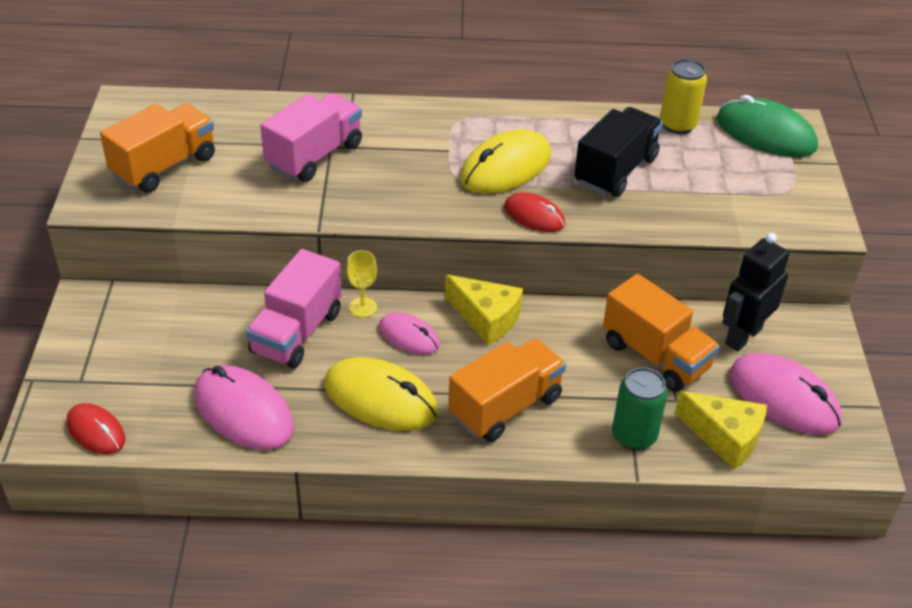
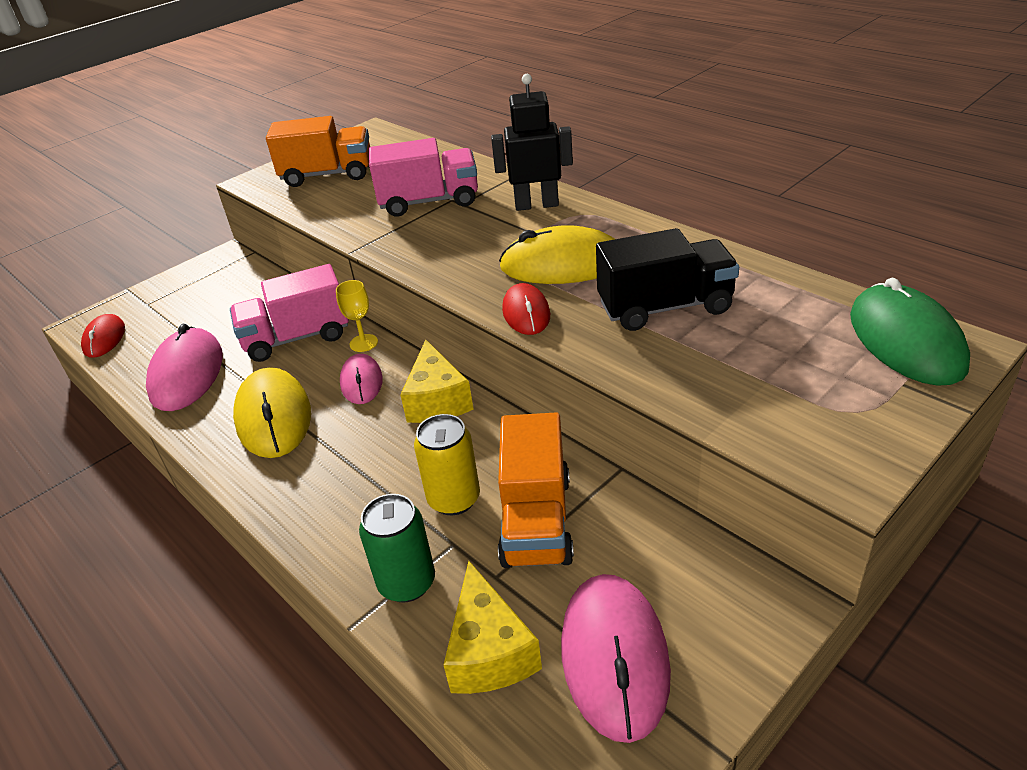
camera: 50 degrees right, 5 degrees down
(505, 407) = (344, 481): orange truck -> none
(677, 124) = (800, 292): yellow can -> yellow can (454, 499)
(743, 336) = (658, 558): black robot -> black robot (536, 205)

